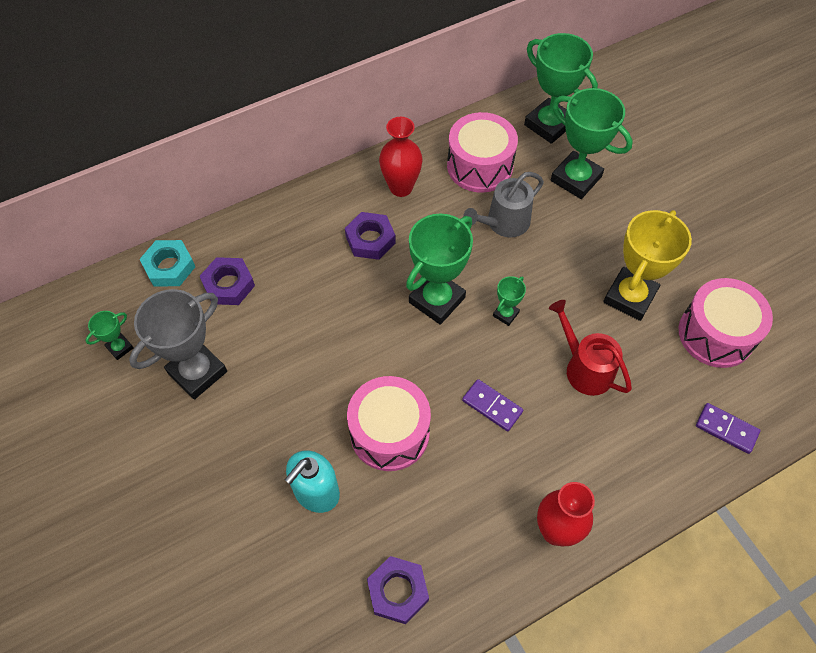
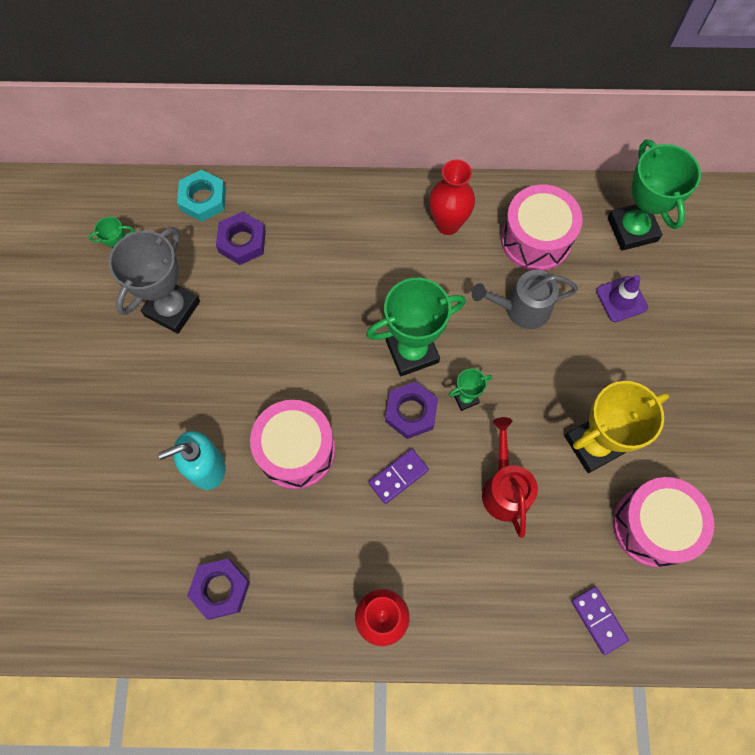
camera: 30 degrees right, 10 degrees up
(197, 372) = (172, 308): grey trophy -> grey trophy turned 45 degrees counterclockwise
(370, 239) = (388, 262): purple nut -> purple nut (411, 412)
(492, 406) = (398, 476): purple domino -> purple domino turned 75 degrees clockwise
(576, 179) = (621, 299): green trophy -> purple traffic cone

